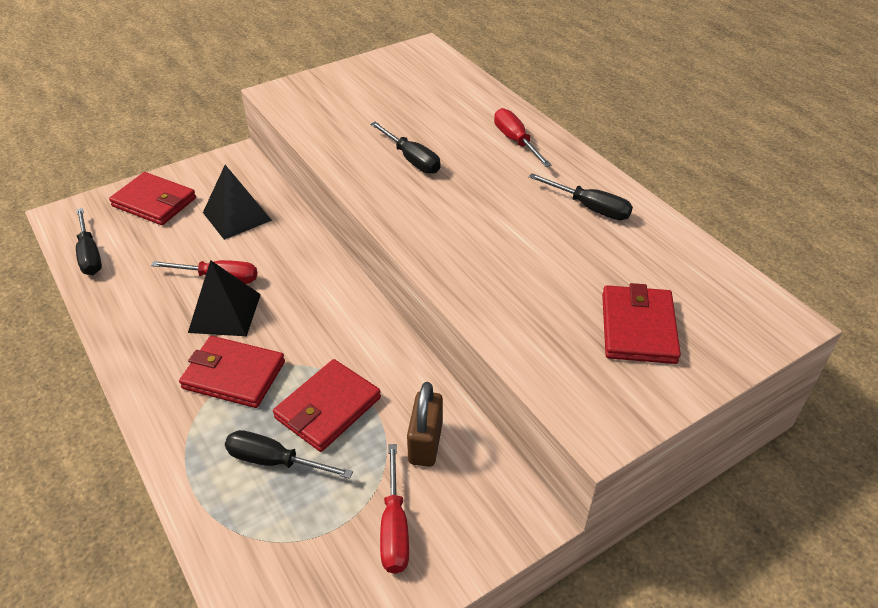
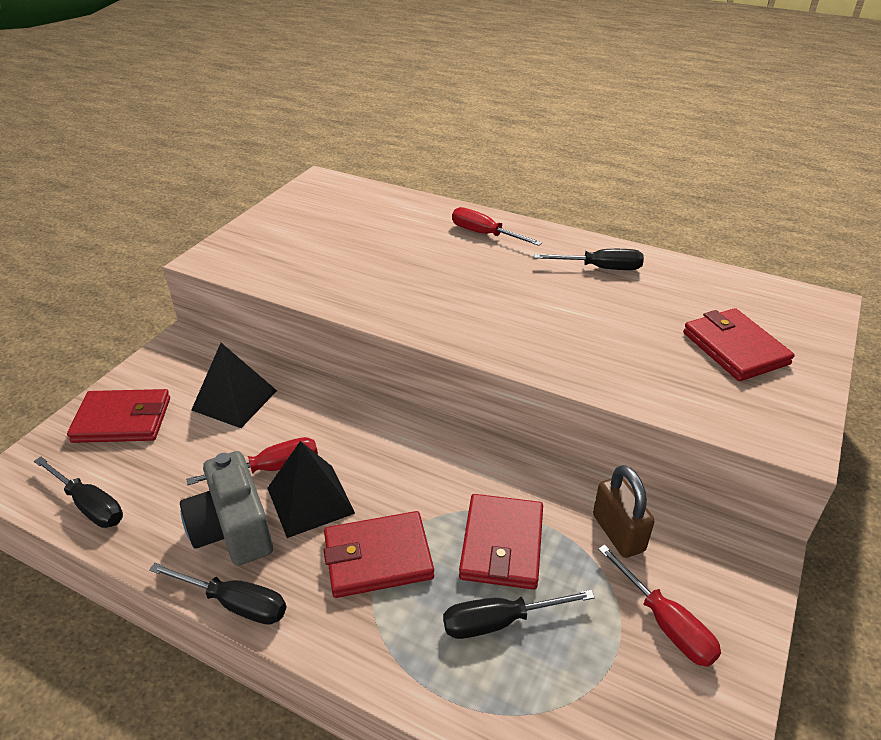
camera: 30 degrees left, 5 degrees down
(159, 310) = (233, 529): none -> grey camera
(412, 159) = (408, 278): black screwdriver -> black screwdriver (235, 603)

